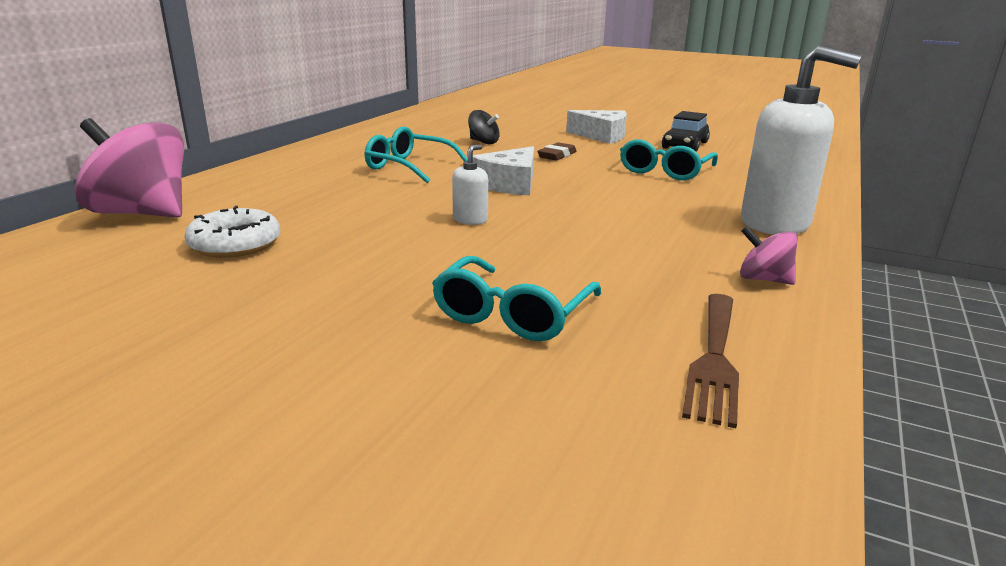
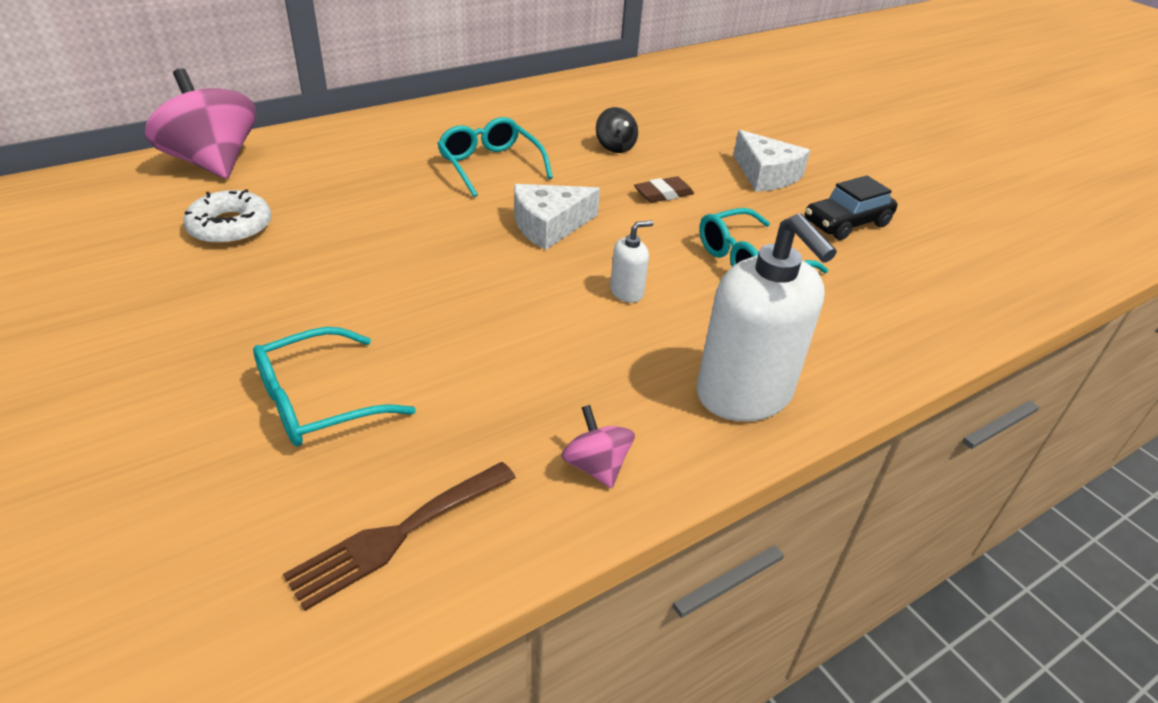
camera: 30 degrees right, 15 degrees up
(470, 220) = (443, 266): white soap dispenser -> white soap dispenser (627, 292)

